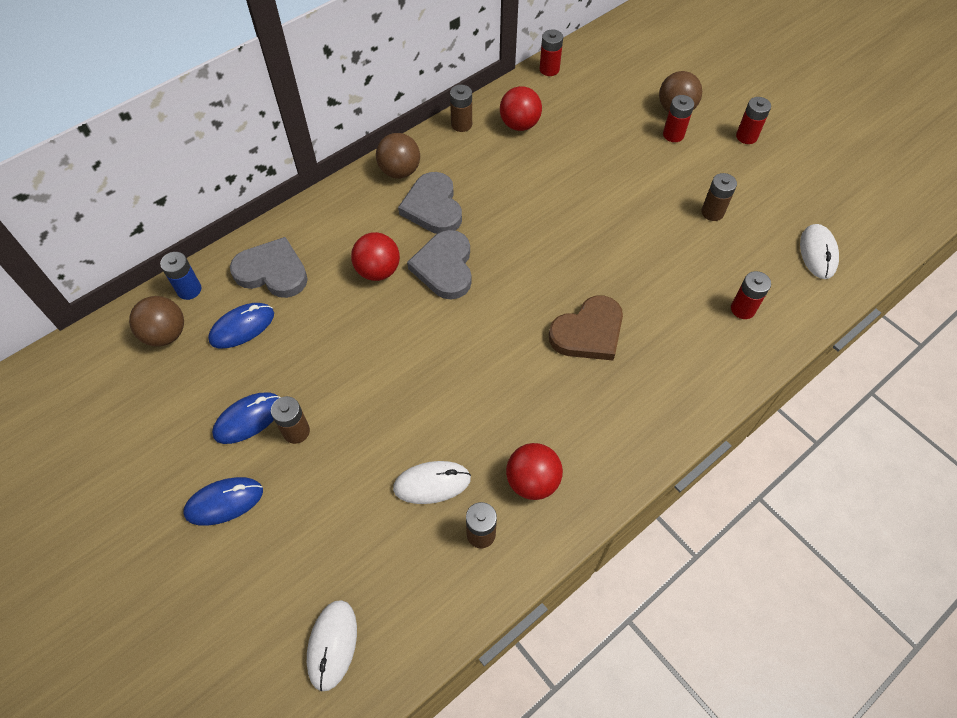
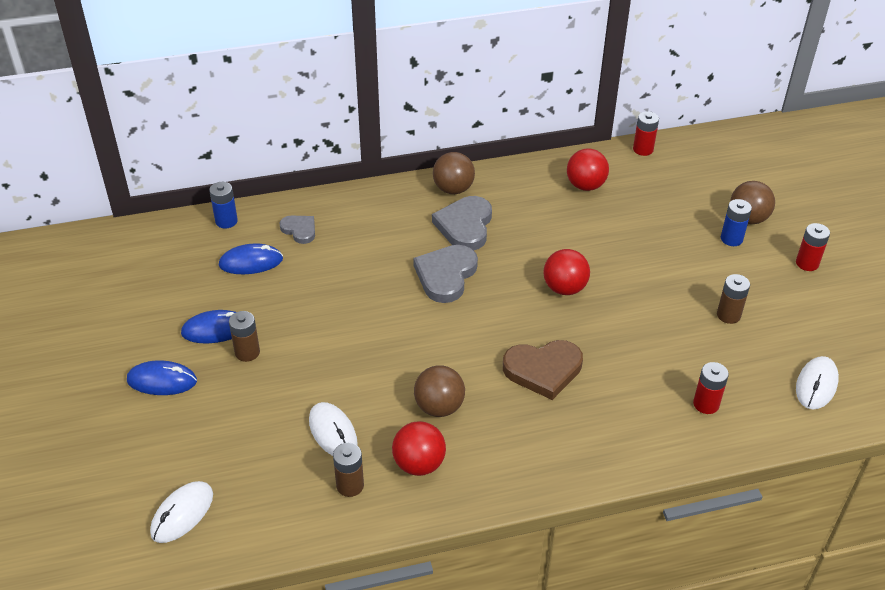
camera: 25 degrees right, 15 degrees down
(166, 334) = (189, 247): brown ball -> brown ball (439, 407)
(272, 271) = (299, 230): grey heart -> grey heart, size x0.58
(378, 271) = (387, 259): red ball -> red ball (564, 288)
(432, 483) = (333, 432): white mouse -> white mouse turned 45 degrees clockwise
(461, 124) = (531, 169): brown battery -> none
(673, 134) = (731, 239): red battery -> blue battery

